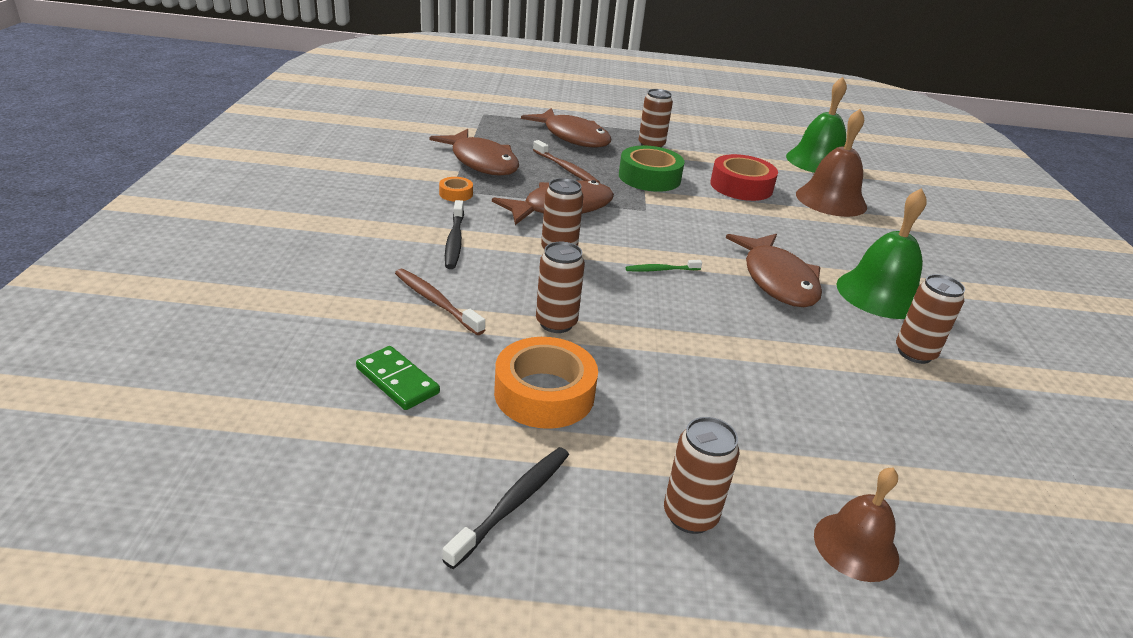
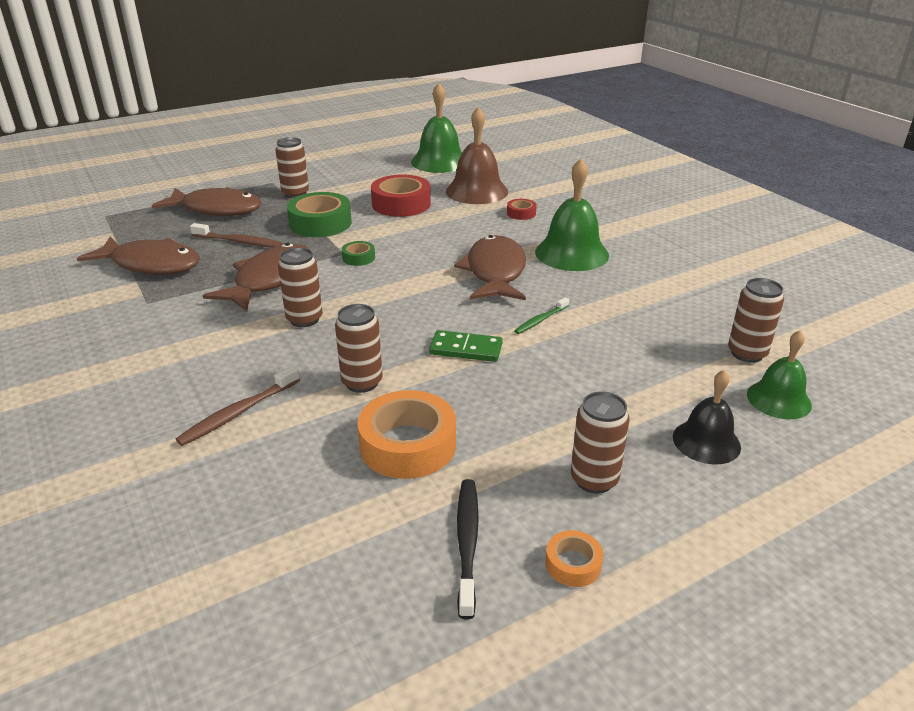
camera: 30 degrees left, 0 degrees up
(397, 380) = (274, 498): green domino -> green domino (466, 349)
(436, 302) = (238, 412): brown toothbrush -> brown toothbrush turned 60 degrees counterclockwise
(454, 241) = (200, 350): black toothbrush -> none
(456, 194) = (156, 305): orange tape -> orange tape (573, 564)
(655, 218) = (358, 258): none -> green tape
(661, 270) = (403, 300): green toothbrush -> green toothbrush (540, 320)
(777, 280) = (495, 272): brown fish -> brown fish turned 135 degrees counterclockwise
(856, 546) = (706, 441): brown bell -> black bell
(860, 236) = (521, 213): none -> red tape
(914, 353) = (628, 288): brown can -> brown can (747, 353)
(997, 550) = (778, 399): none -> green bell

